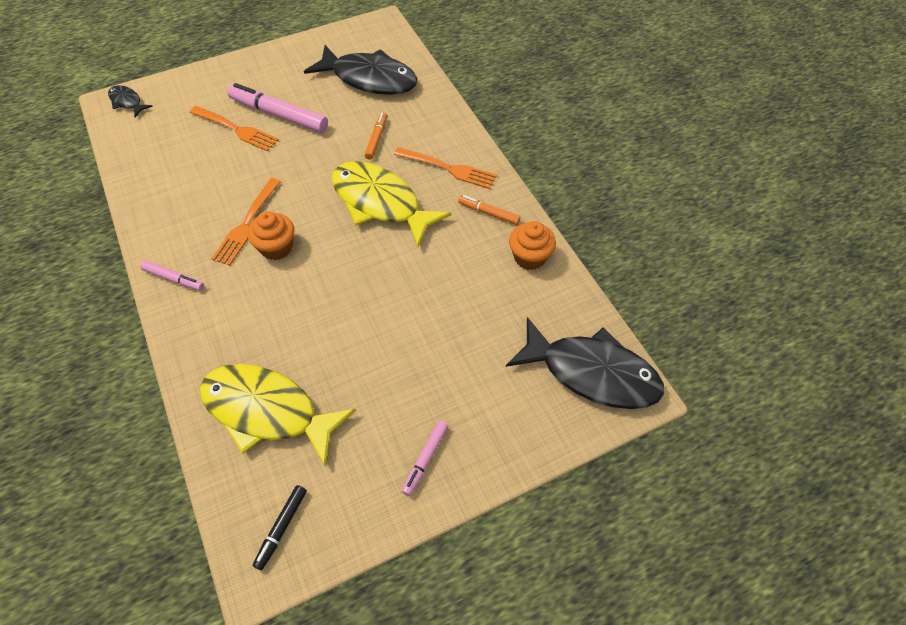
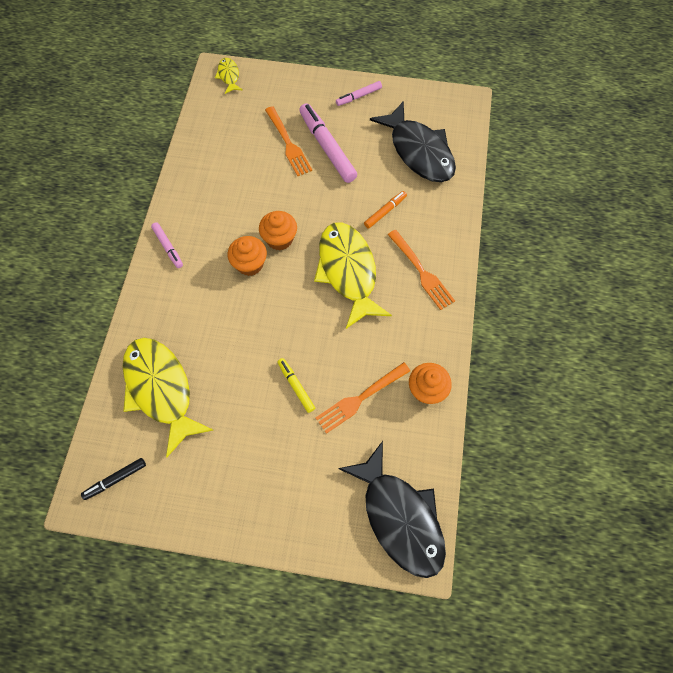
camera: 35 degrees right, 10 degrees up
(127, 102) = (229, 76): black fish -> yellow fish
(247, 223) = (243, 231): orange fork -> orange fork (361, 398)
(291, 211) = (279, 239): none -> orange cupcake
(408, 324) = (296, 386): none -> yellow marker
(425, 459) = (235, 498): pink marker -> pink marker (358, 96)
(489, 213) = (423, 331): orange marker -> none

